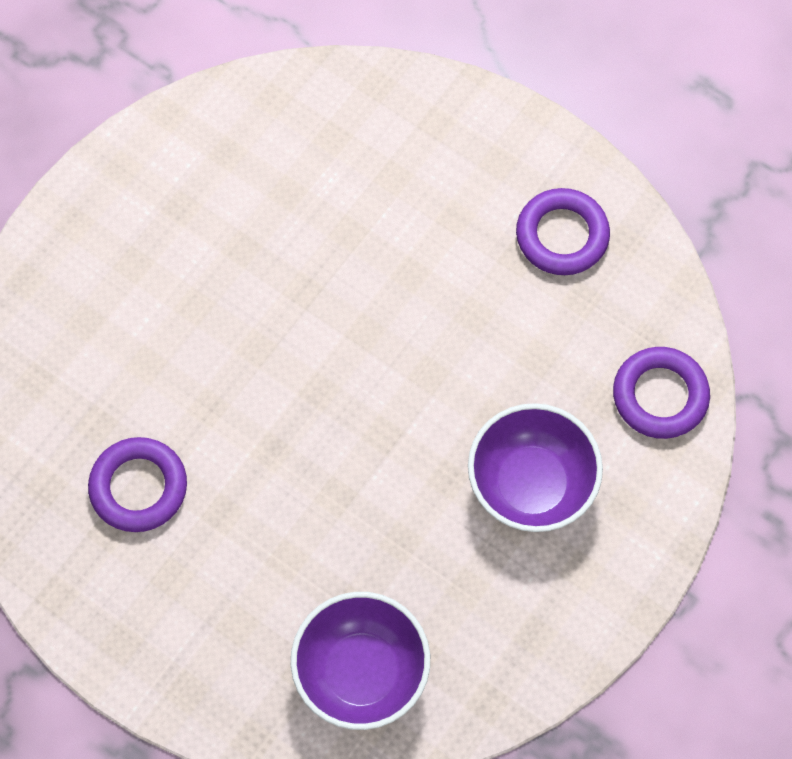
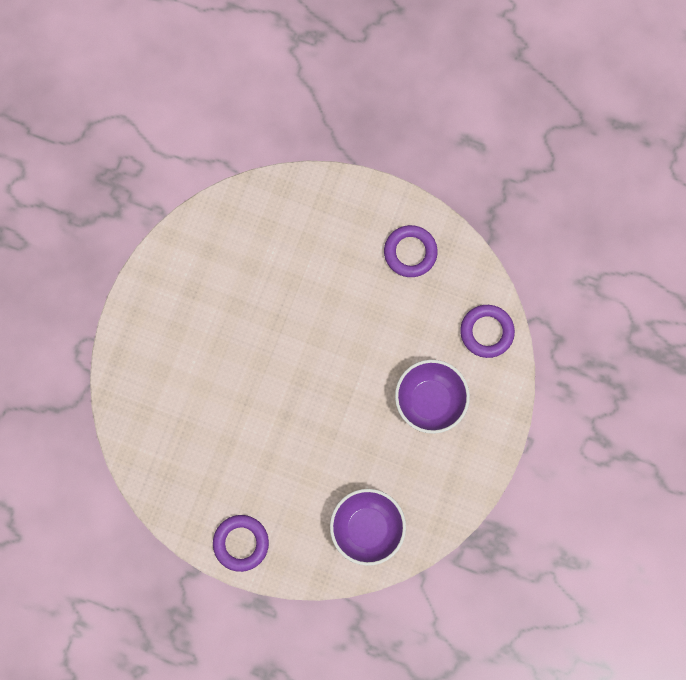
camera: 15 degrees left, 10 degrees up
(138, 487) = (218, 459): purple ring -> purple ring (241, 543)

